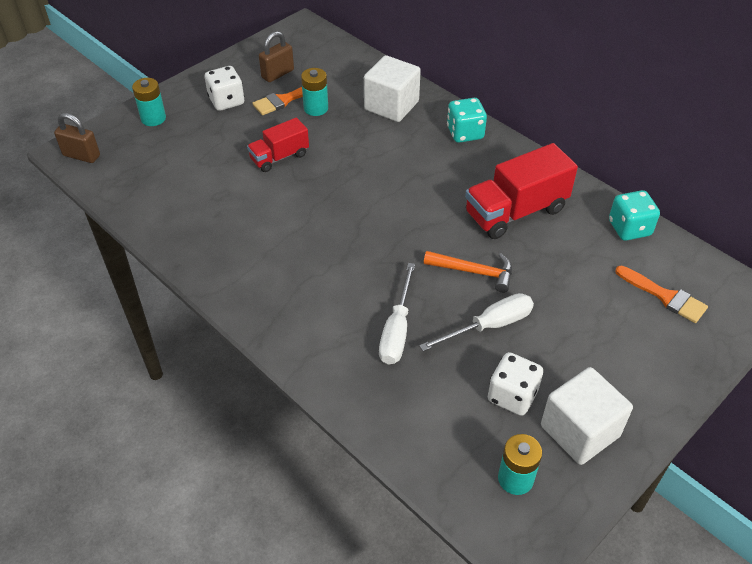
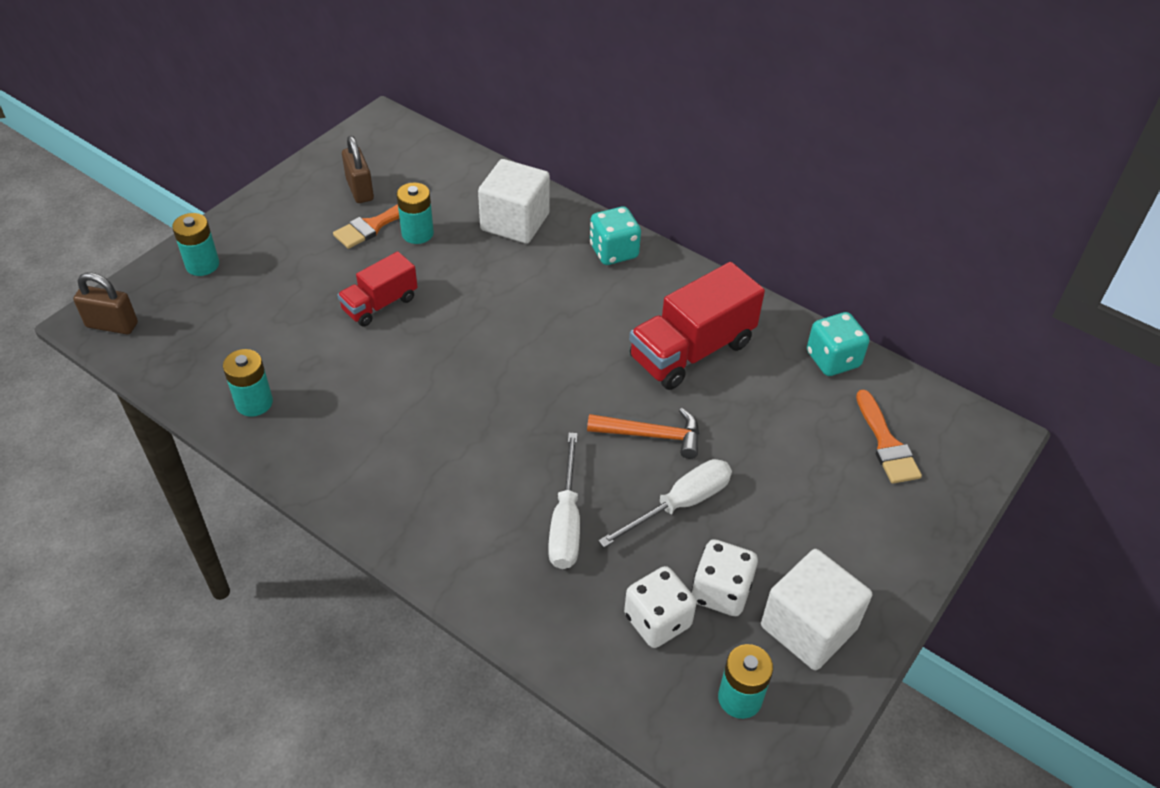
camera: 10 degrees left, 0 degrees up
(175, 219) = (254, 402): none -> turquoise battery
(226, 101) = (297, 233): white dice -> white dice (657, 621)
(277, 74) = (360, 190): brown padlock -> brown padlock turned 60 degrees counterclockwise
(664, 296) = (886, 443): orange brush -> orange brush turned 45 degrees clockwise

